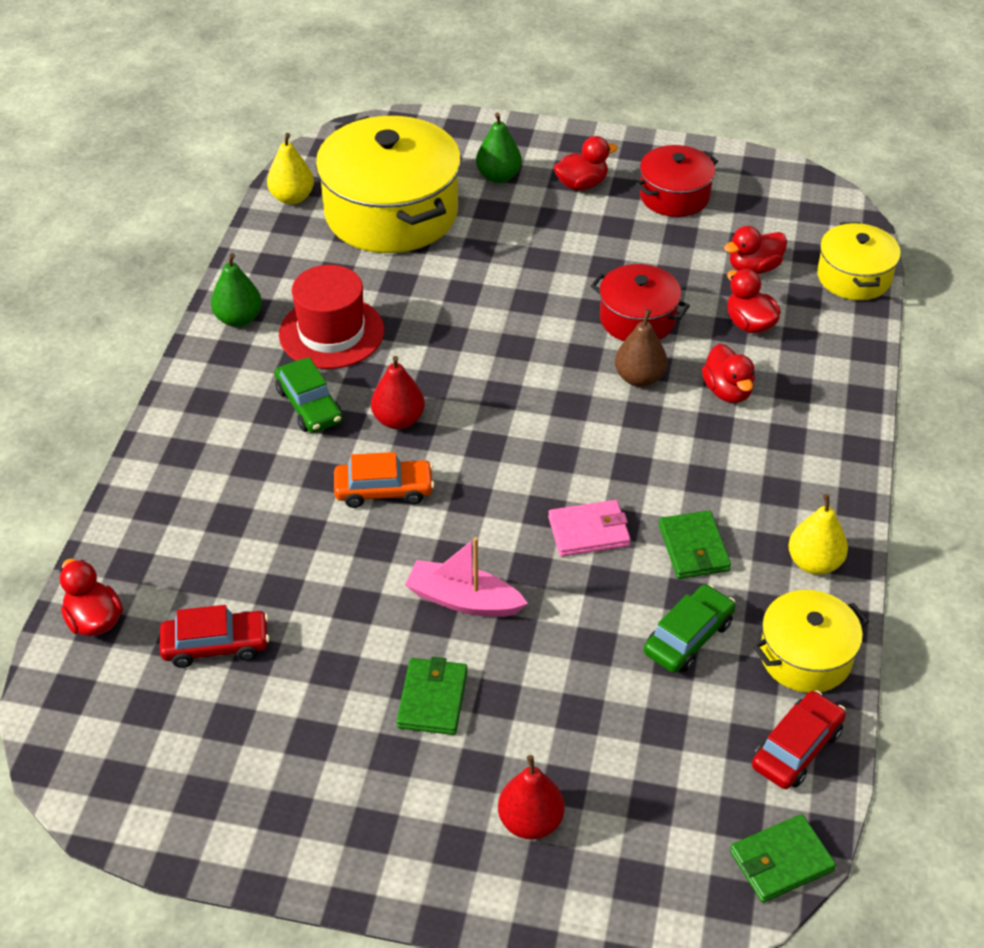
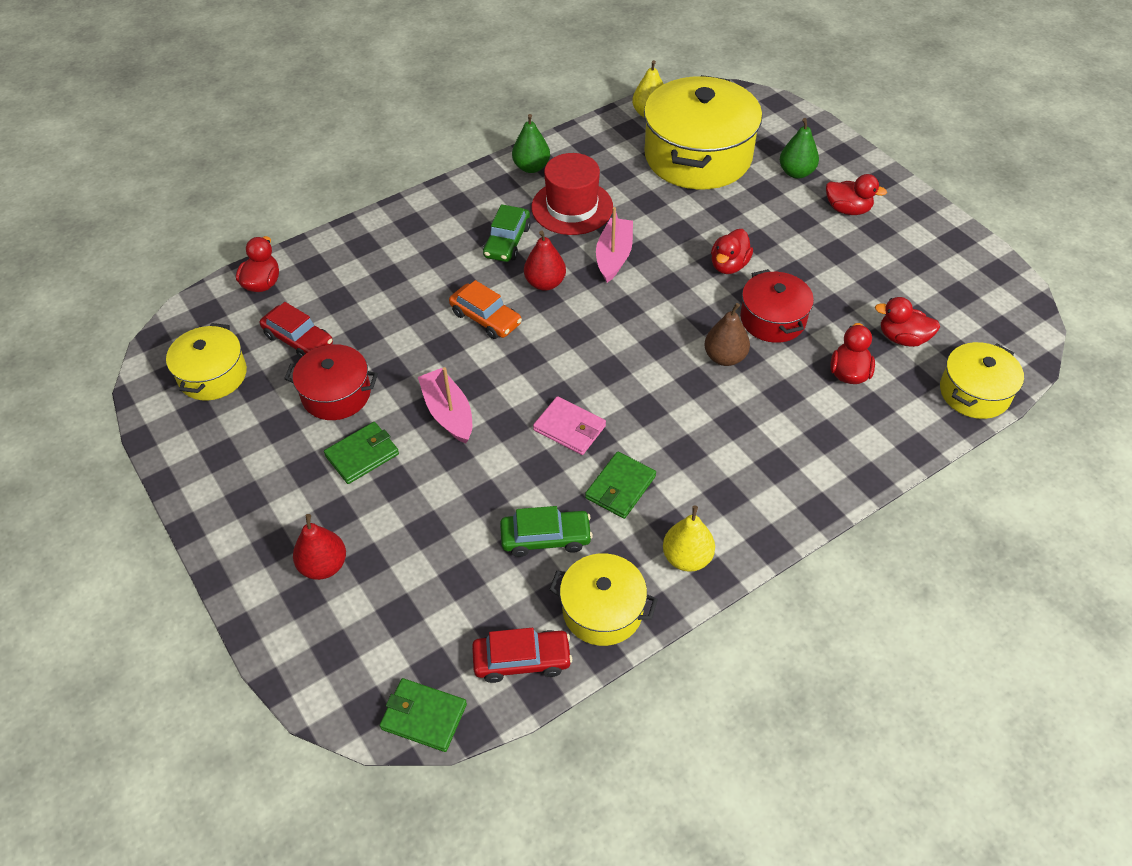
camera: 45 degrees right, 5 degrees up
(167, 748) = (213, 375): none -> yellow pot
(431, 353) = (614, 256): none -> pink boat
(674, 196) = (906, 255): red pot -> red pot (336, 394)
(727, 391) = (774, 406): red duck -> red duck (729, 265)

